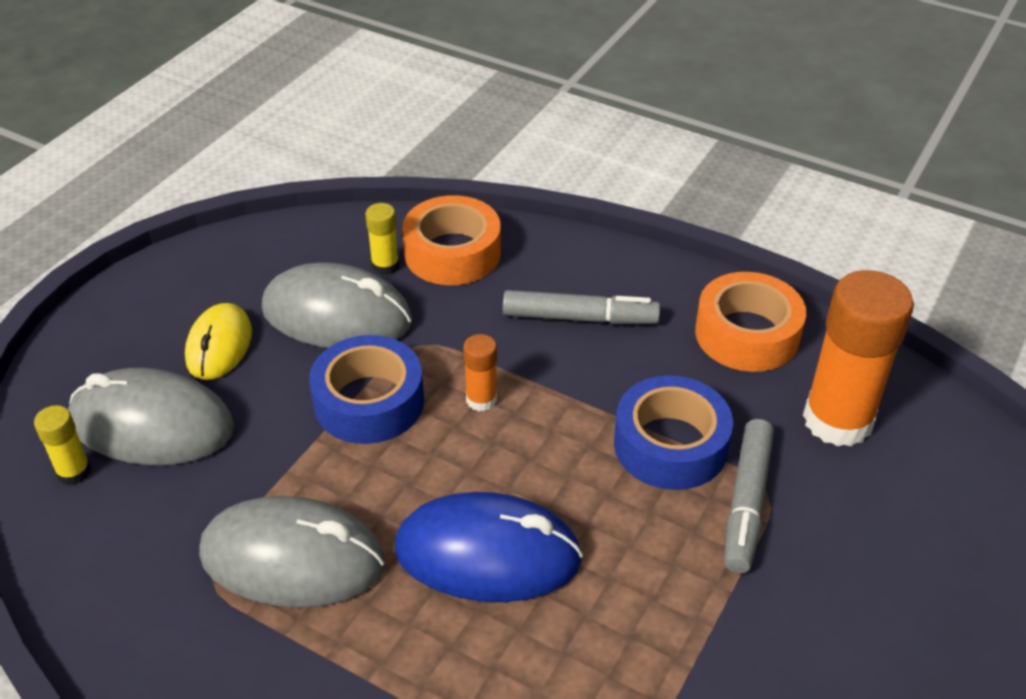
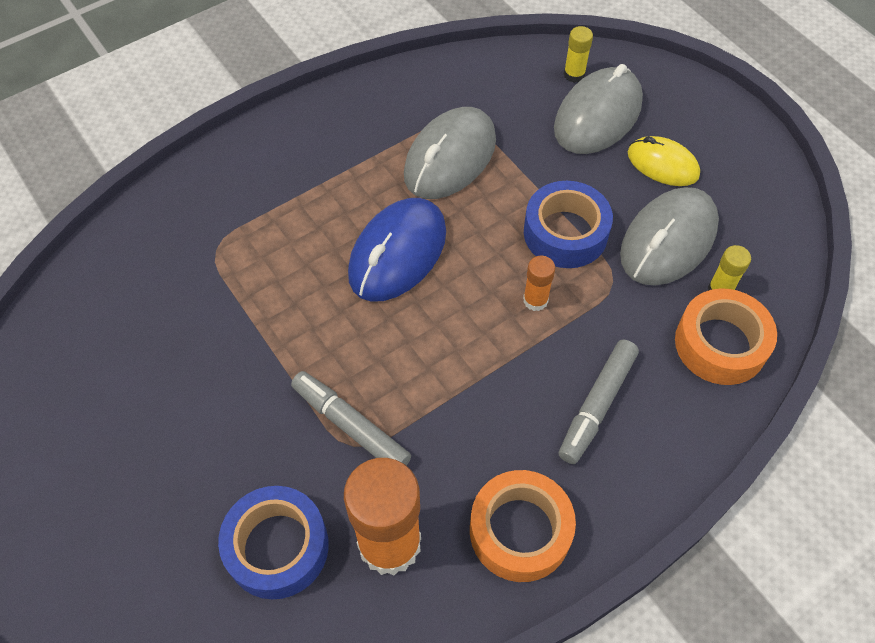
camera: 115 degrees right, 15 degrees up
(670, 445) = (429, 404): blue tape -> blue tape (277, 547)

